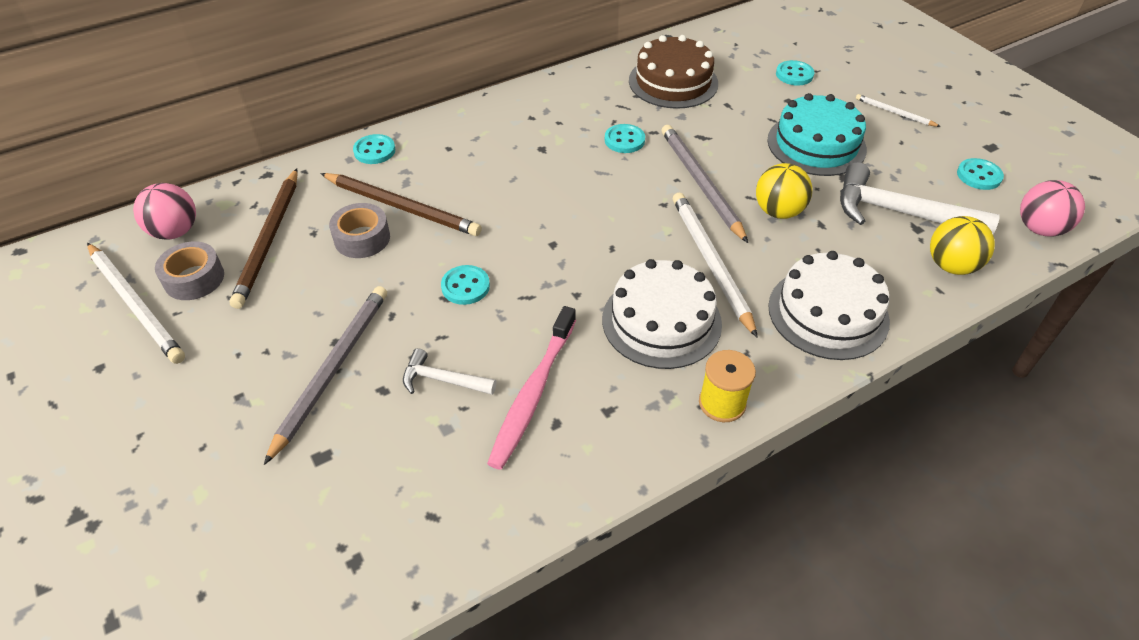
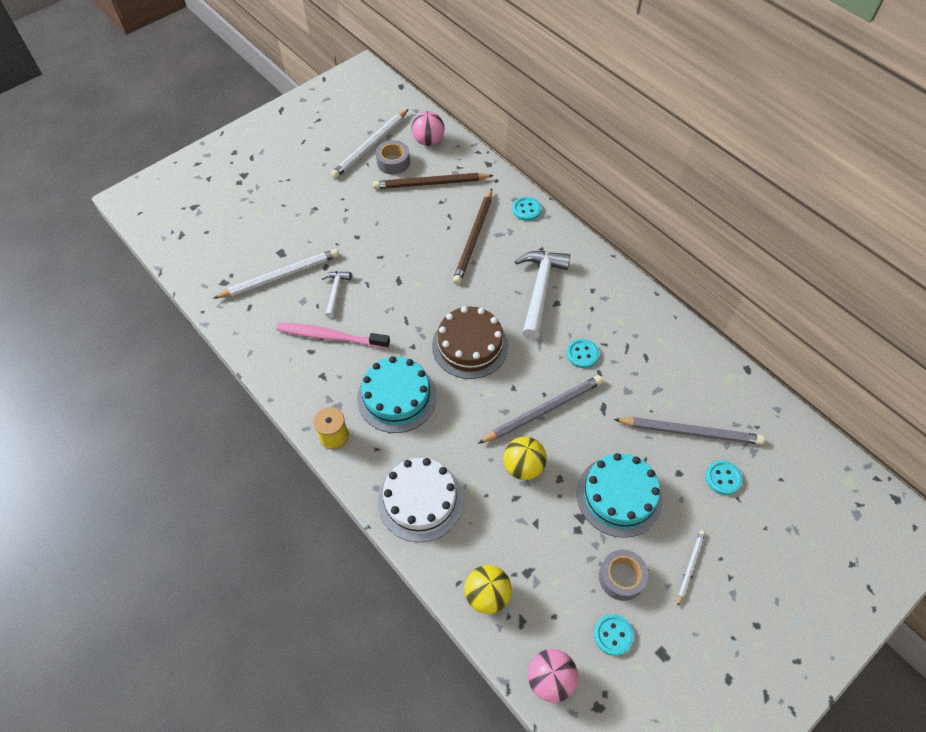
camera: 80 degrees right, 10 degrees up
(332, 370) = (336, 241): grey pencil -> grey pencil (690, 432)
(362, 238) = (440, 226): grey tape -> grey tape (621, 577)
(465, 286) = (409, 287): turquoise button -> none
(661, 321) = (397, 397): white cake -> turquoise cake
(673, 82) = (674, 380): brown cake -> brown cake (470, 345)
(710, 262) = (457, 422): white pencil -> white pencil (280, 276)
(899, 212) = (544, 559): white hammer -> white hammer (540, 290)

